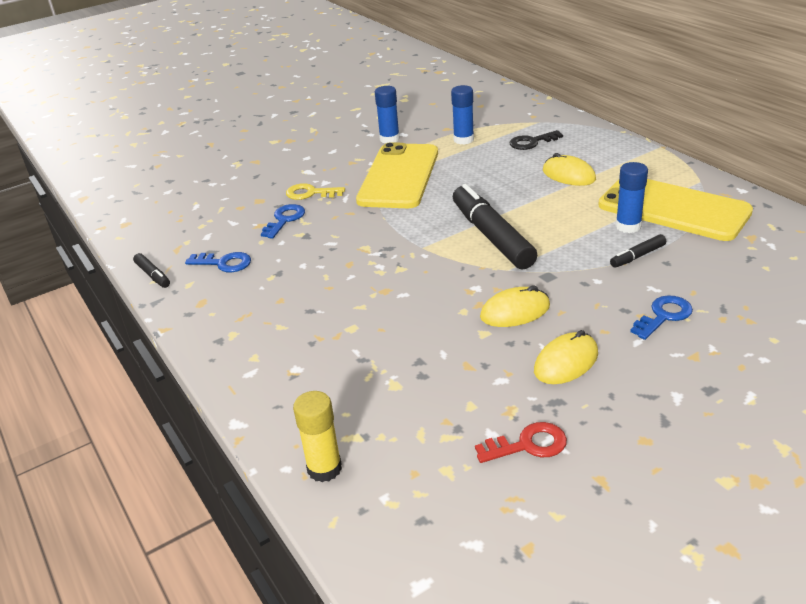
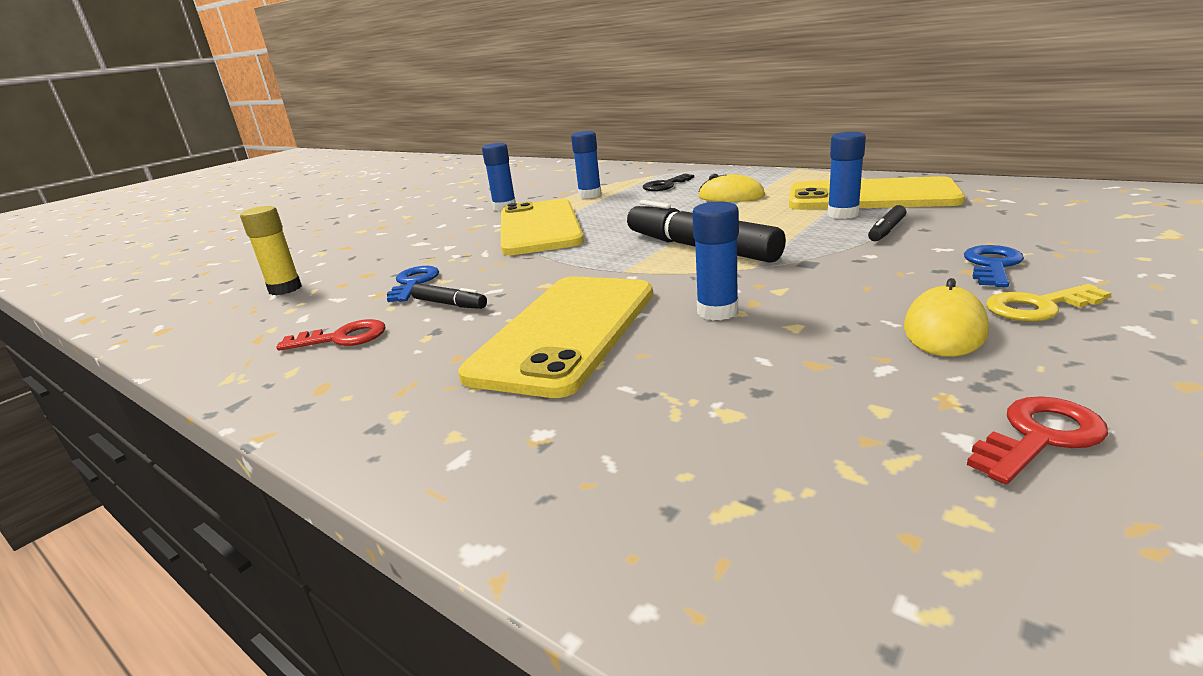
camera: 20 degrees left, 10 degrees down
(153, 275) = (223, 374): black marker -> black marker (450, 304)
(224, 263) = (342, 338): blue key -> red key
(310, 193) = (435, 257): yellow key -> yellow key (1038, 307)
(324, 469) = (728, 585): yellow glue stick -> yellow glue stick (285, 289)
(351, 297) = (566, 332): none -> yellow phone
(450, 306) = (717, 311): none -> blue glue stick
(515, 311) = (809, 298): yellow mouse -> none

